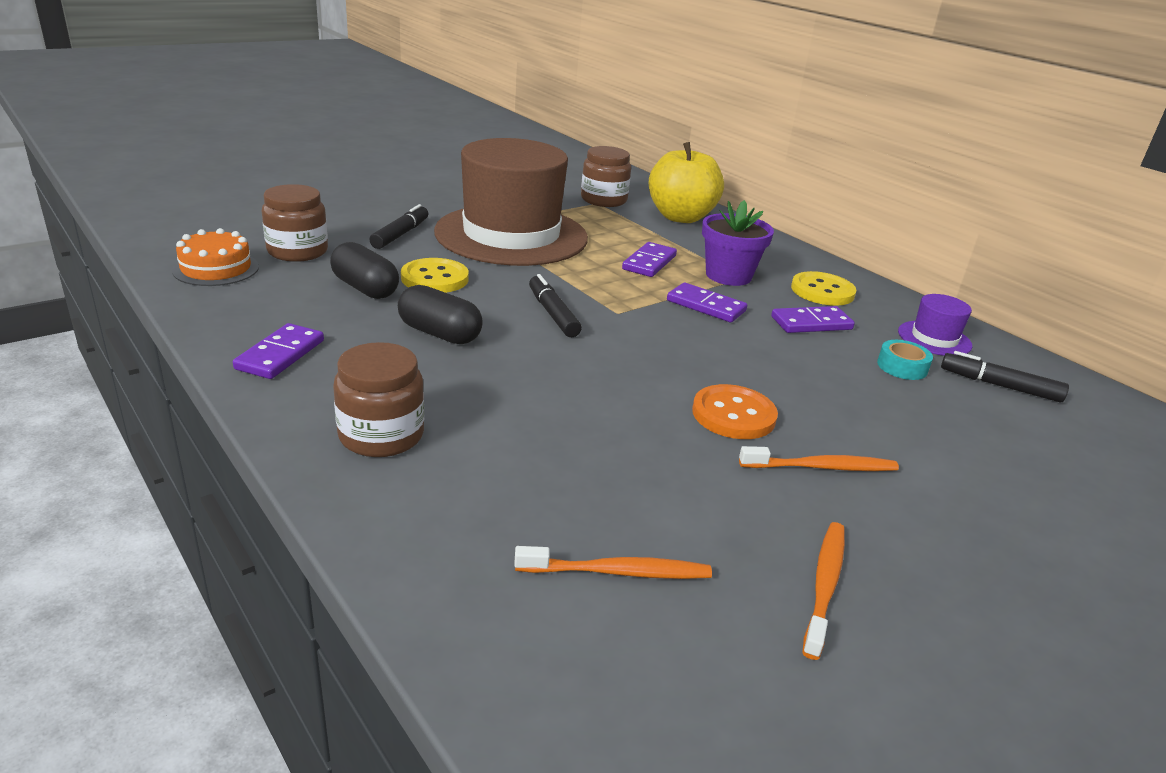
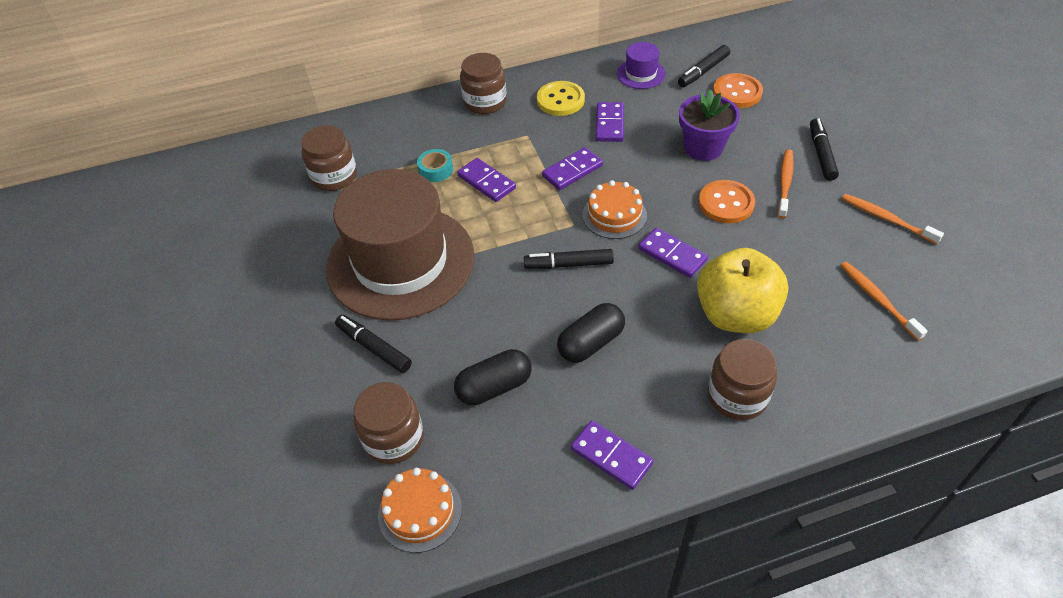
camera: 65 degrees left, 20 degrees up
(435, 278) = (484, 333): yellow button -> none
(607, 377) = (672, 255): none -> purple domino
(617, 572) = (878, 300): orange toothbrush -> orange toothbrush turned 45 degrees counterclockwise
(651, 335) = (614, 215): none -> orange cake
(681, 217) = (394, 135): yellow apple -> yellow apple (735, 314)
(728, 276) = (522, 142): purple flower pot -> purple flower pot (703, 148)
(774, 252) = (485, 102): none -> brown jar
(902, 367) = (675, 104): turquoise tape -> turquoise tape (436, 170)
(926, 505) = (821, 154): none -> black marker
(986, 416) = (737, 92): none -> orange button

